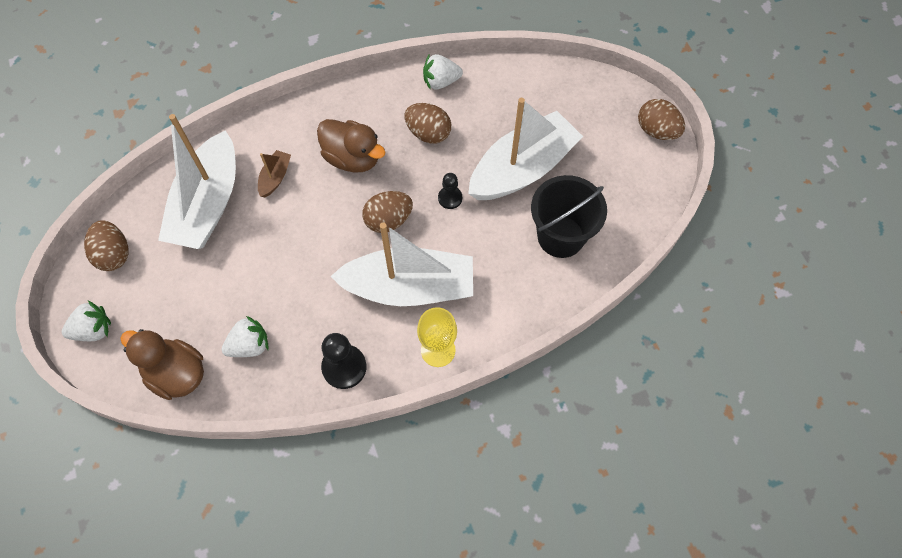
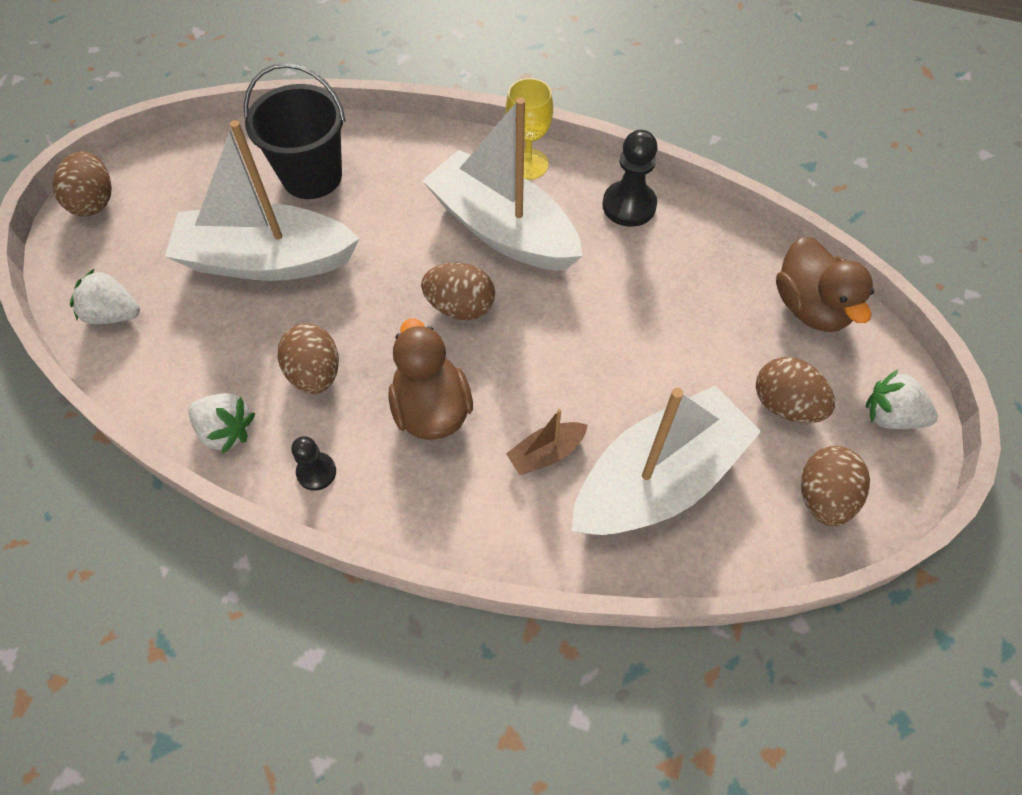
camera: 140 degrees left, 5 degrees down
(160, 293) = (785, 405): none -> brown egg
(249, 345) = (712, 284): white strawberry -> white strawberry (114, 314)
(450, 198) = (373, 284): black pawn -> black pawn (316, 472)

